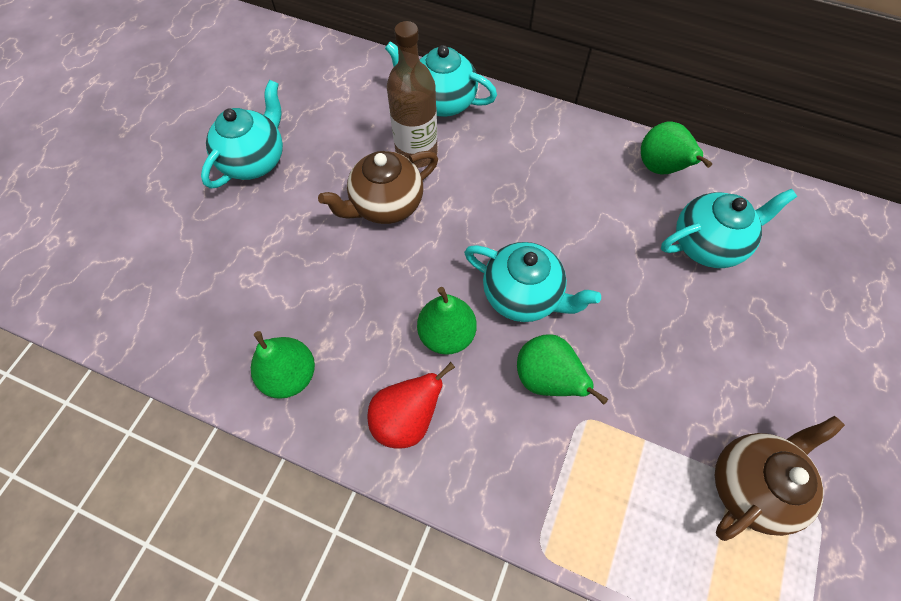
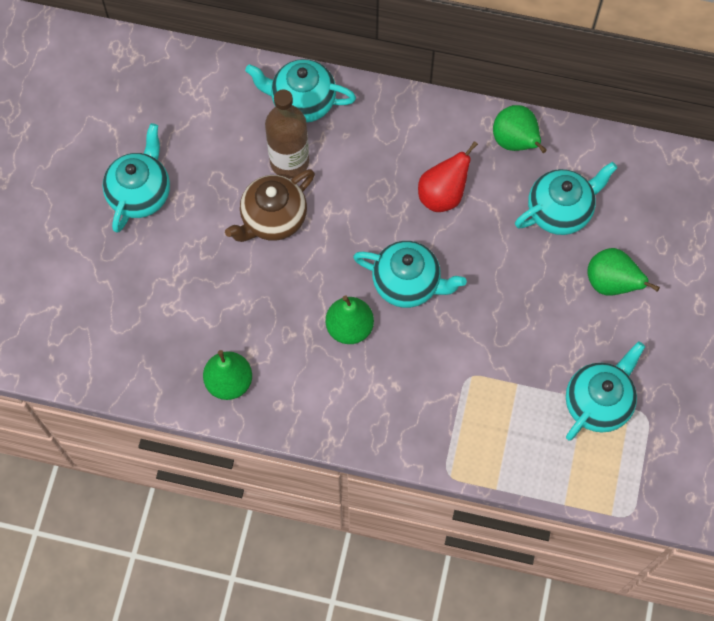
camera: 10 degrees left, 5 degrees up
(407, 419) = (331, 399): red pear -> red pear (443, 195)
(546, 378) = (436, 349): green pear -> green pear (611, 283)
(751, 484) = (598, 403): brown teapot -> turquoise teapot

